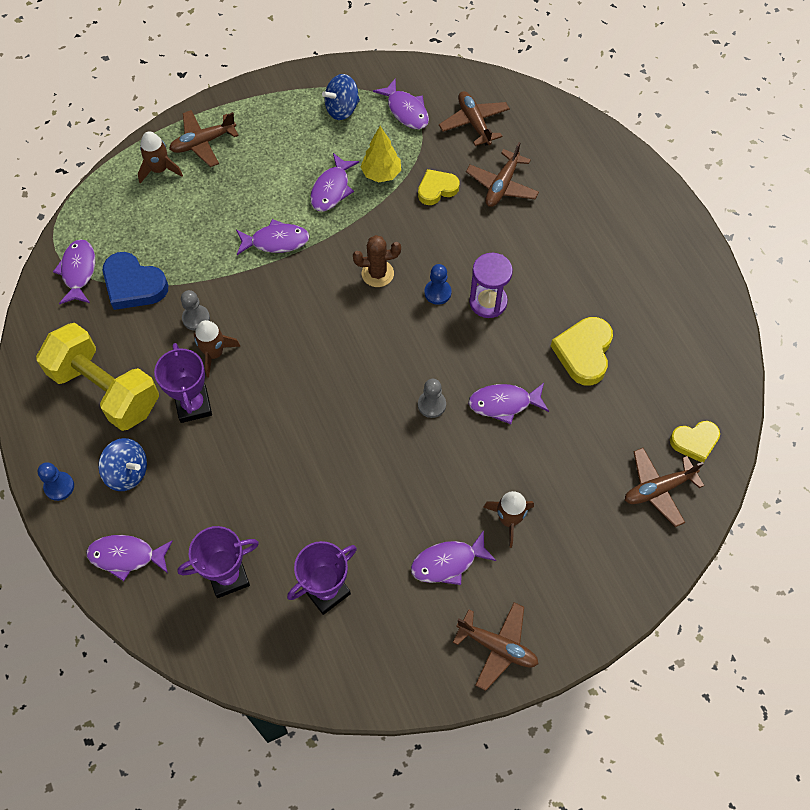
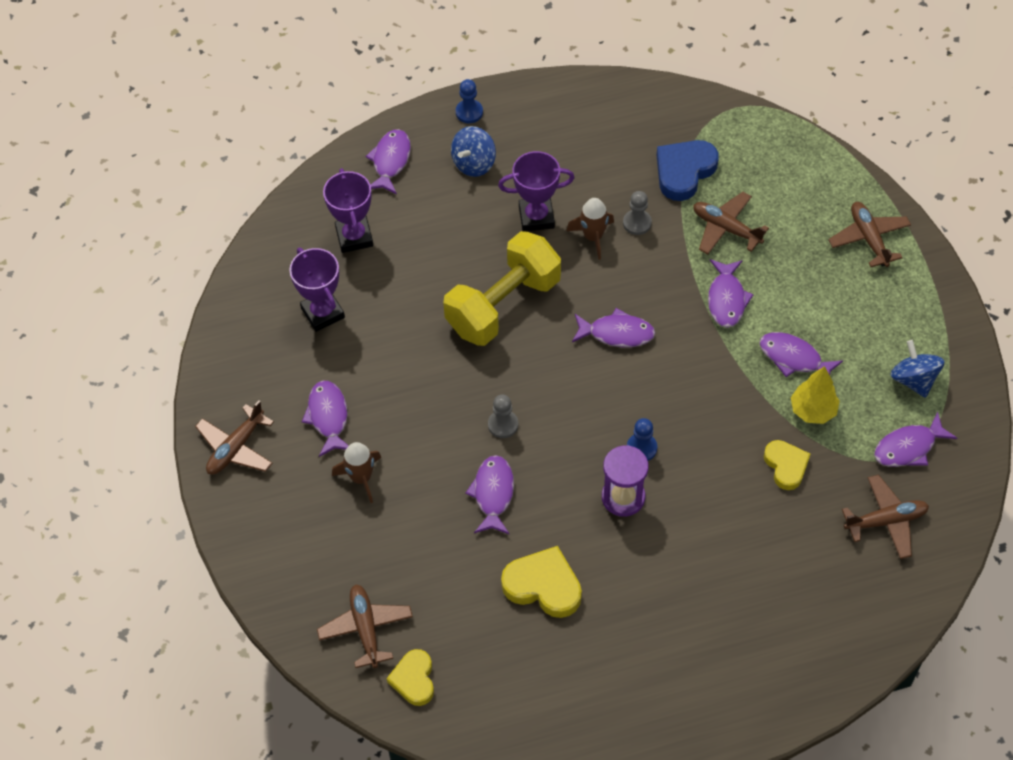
camera: 100 degrees right, 5 degrees down
(78, 271) = (706, 126): purple fish -> purple fish (617, 333)
(105, 390) = (565, 147): yellow dumbbell -> yellow dumbbell (503, 305)
(159, 169) = (833, 197): brown rocket -> none
(377, 273) = (673, 392): brown cactus -> none
(502, 185) = (786, 537): brown plane -> brown plane (726, 228)

